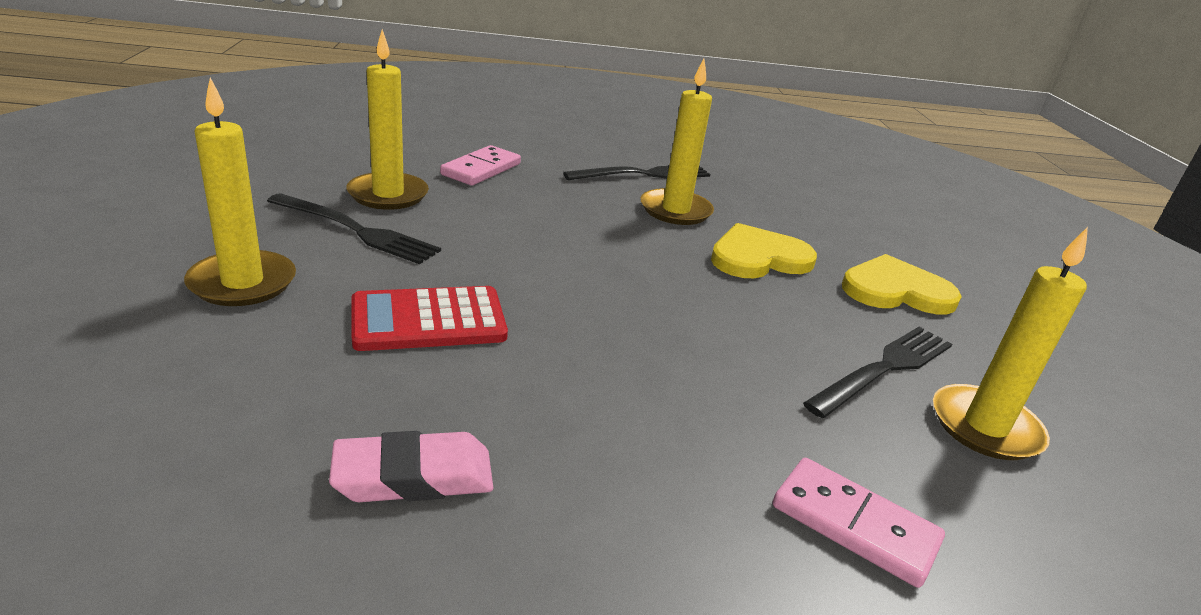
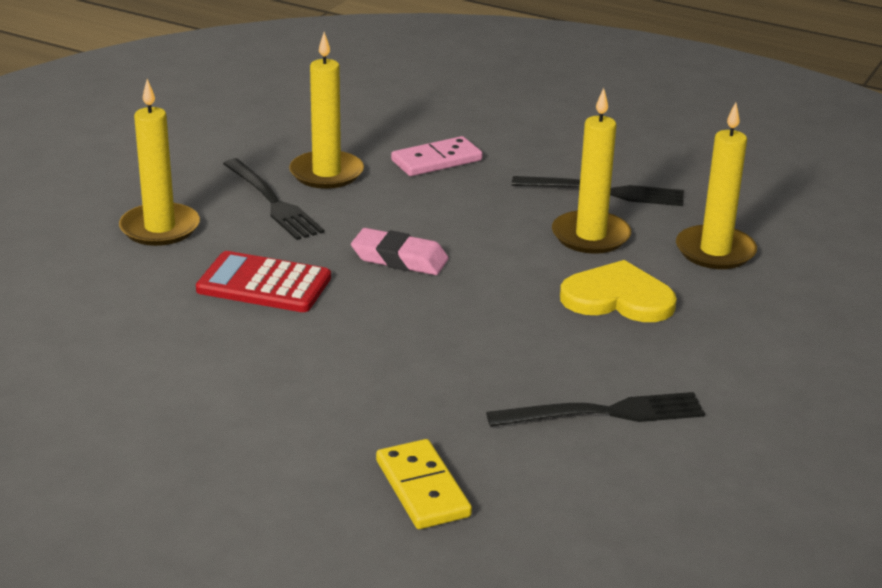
camera: 35 degrees right, 0 degrees up
(414, 476) = (168, 375): pink eraser -> pink eraser (399, 259)
(854, 524) = (423, 488): pink domino -> yellow domino
(896, 290) = (727, 359): yellow heart -> none
(985, 427) = (632, 475): yellow candle -> yellow candle (715, 251)

